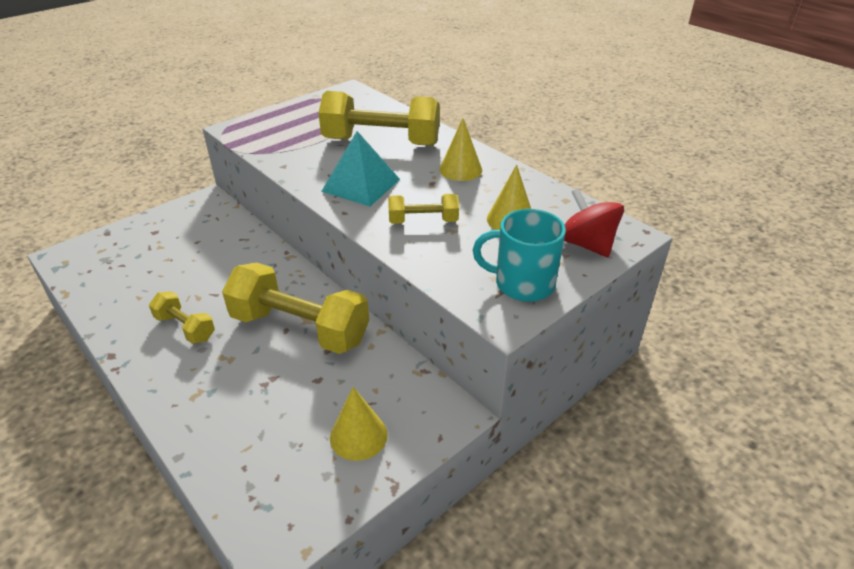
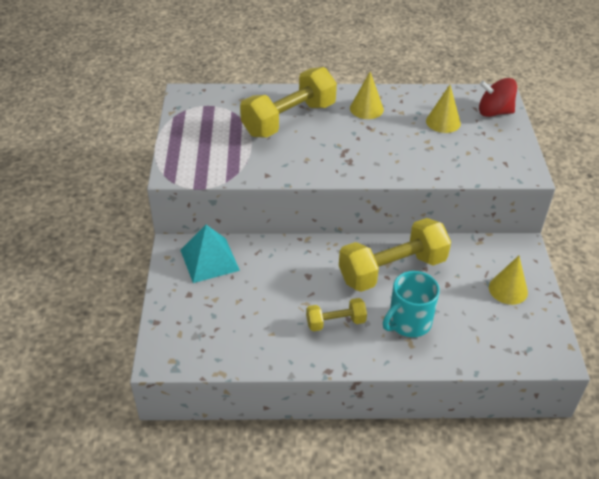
camera: 50 degrees left, 5 degrees up
(361, 185) = (337, 155): turquoise pyramid -> turquoise pyramid (209, 260)
(423, 221) = (408, 152): yellow dumbbell -> none
(522, 284) = (506, 152): turquoise mug -> turquoise mug (408, 322)

